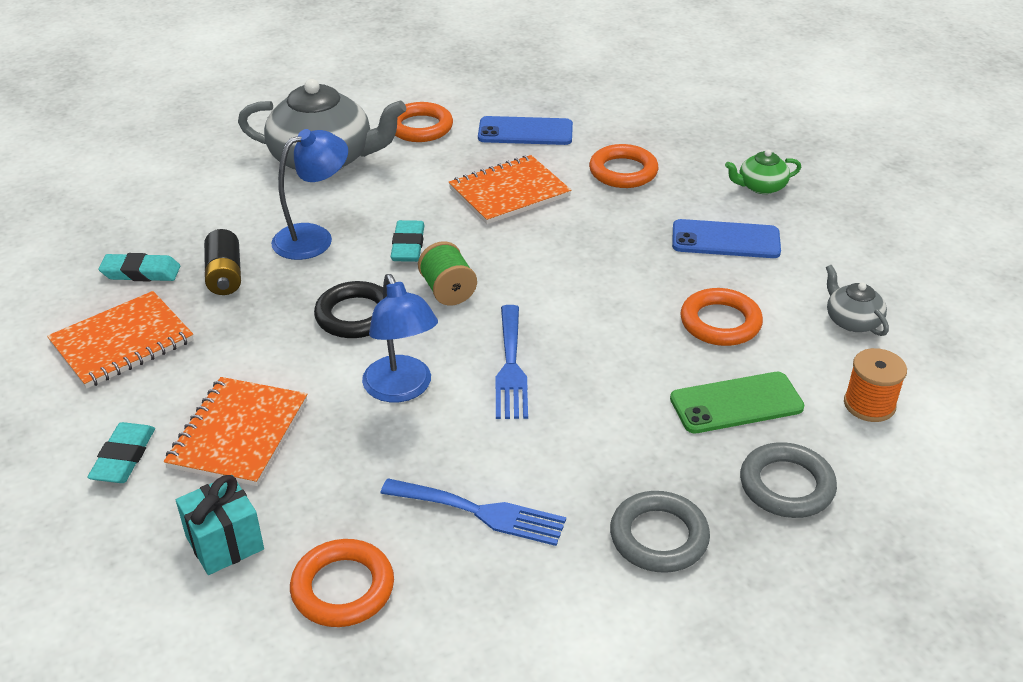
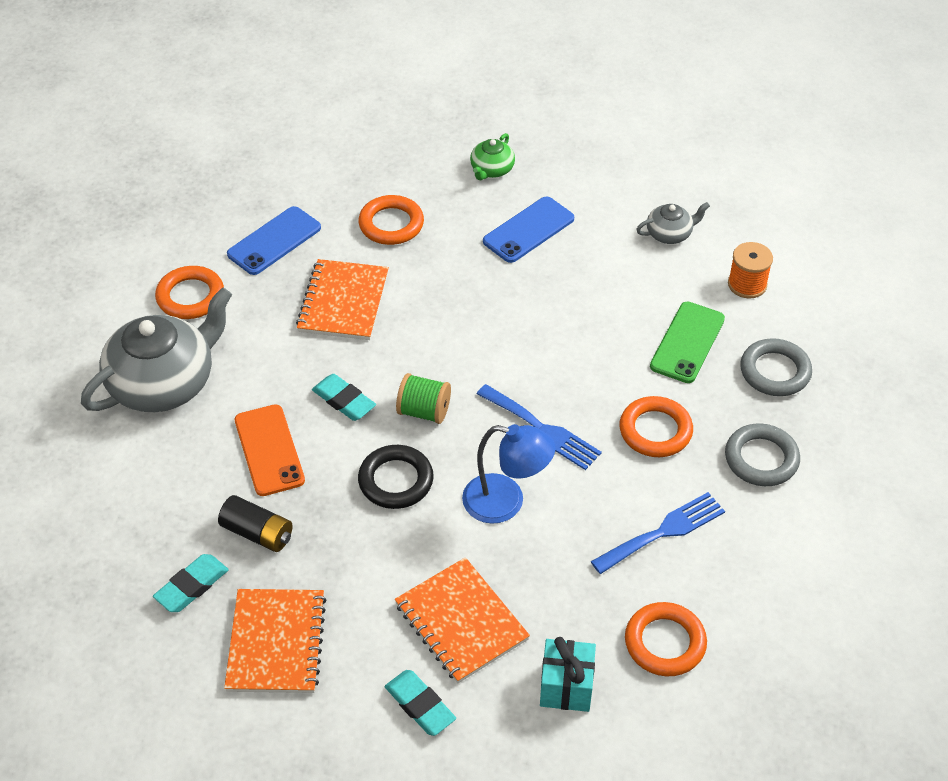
camera: 50 degrees left, 10 degrees up
(314, 237) = (269, 450): blue lamp -> orange phone
(720, 322) = (607, 295): orange ring -> orange ring (655, 431)
(852, 321) = (669, 234): grey teapot -> grey teapot turned 150 degrees clockwise

